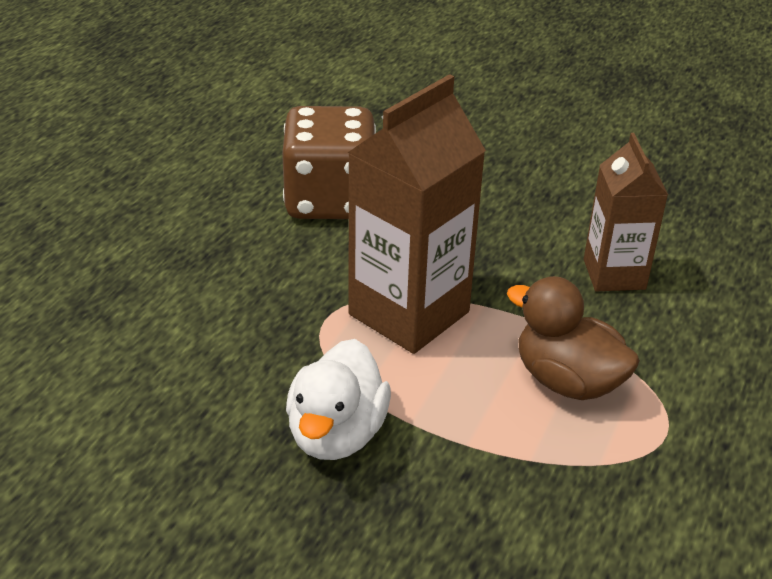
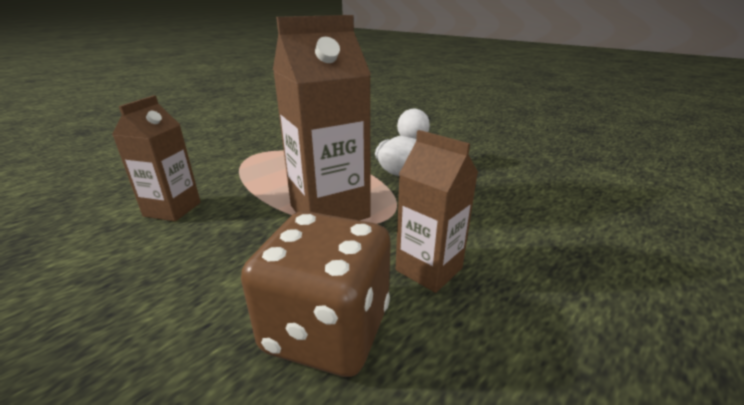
camera: 160 degrees left, 10 degrees down
(256, 261) = (429, 269): none -> brown carton
(567, 381) = (275, 171): brown duck -> none

